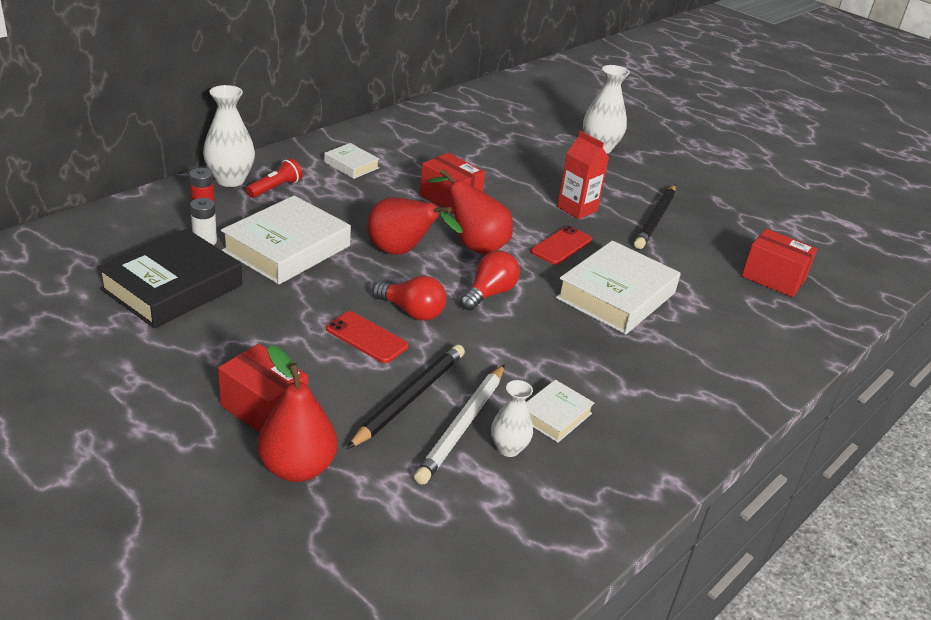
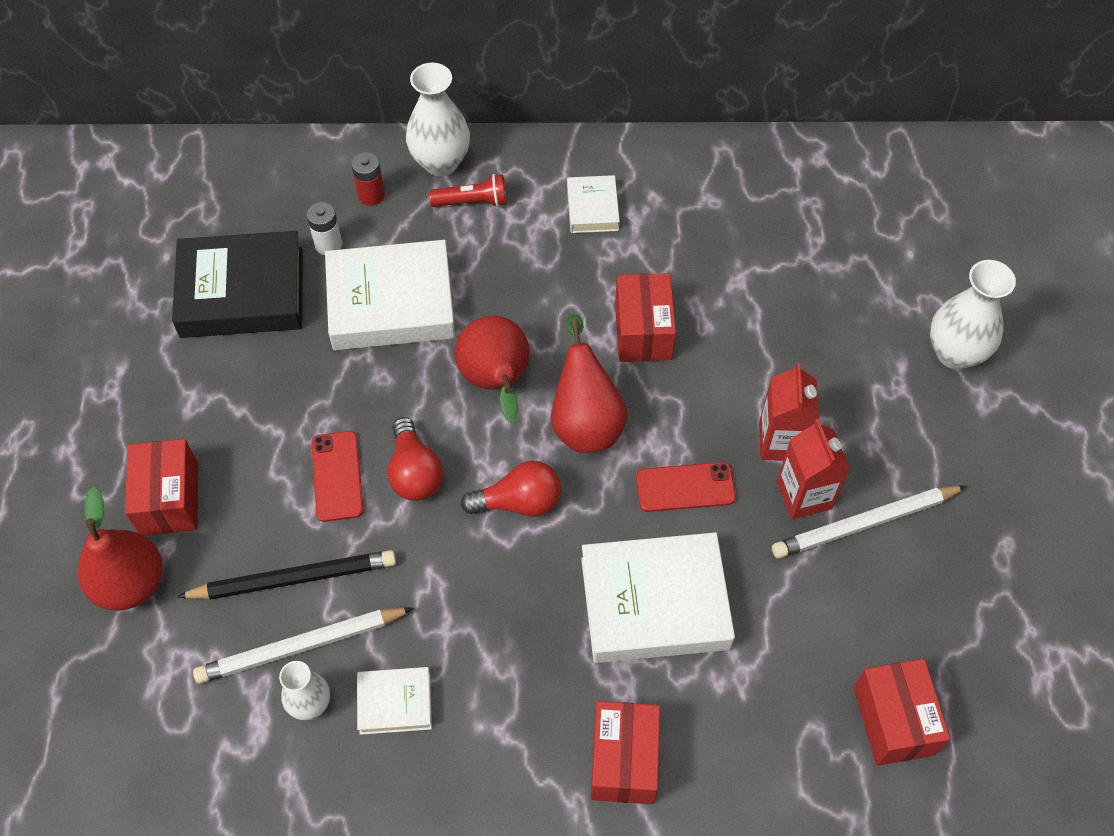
camera: 50 degrees right, 25 degrees up
(616, 222) = (804, 495): none -> red carton
(656, 219) = (864, 524): black pencil -> white pencil
(698, 363) = (623, 760): none -> red box

